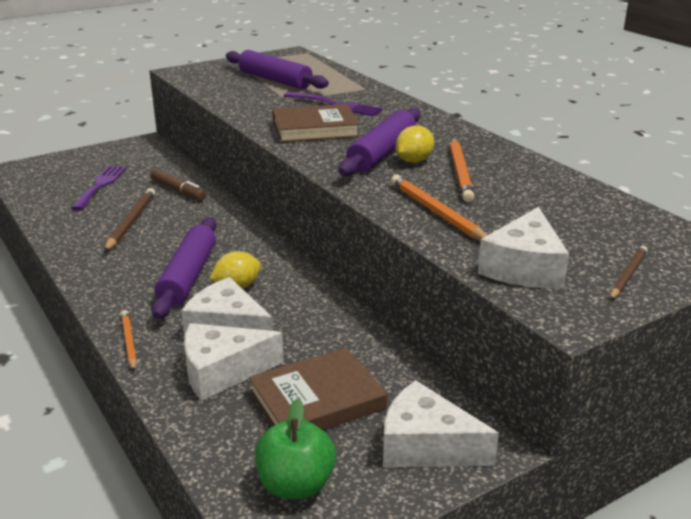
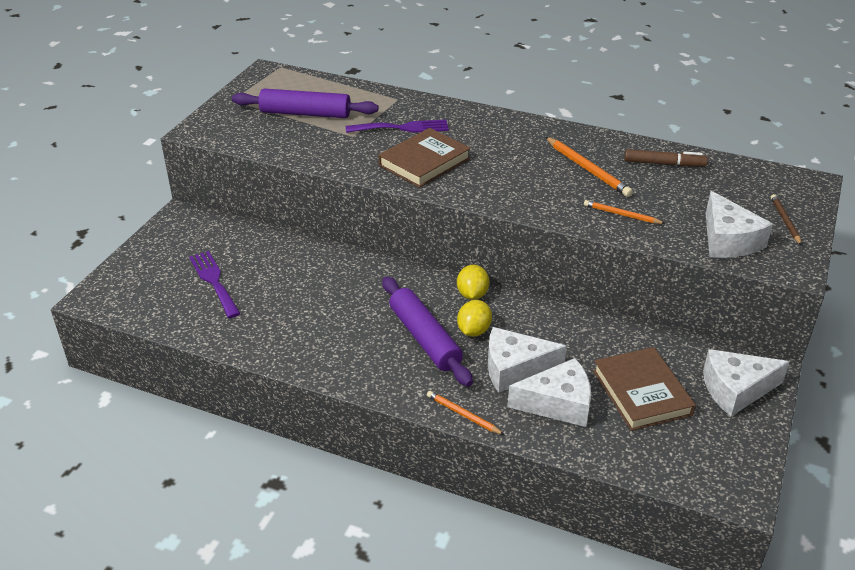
camera: 35 degrees left, 10 degrees up
(131, 222) = (302, 308): brown pencil -> none
(178, 190) = (294, 258): brown marker -> brown marker (664, 164)
(222, 372) = (558, 403): white cheese -> white cheese turned 135 degrees counterclockwise
(296, 485) = (701, 455): green apple -> none
(317, 400) = (641, 392): brown book -> brown book turned 45 degrees counterclockwise
(382, 153) = (510, 170): purple rolling pin -> none
(414, 161) = (542, 169): yellow lemon -> yellow lemon (472, 294)
(436, 212) = (621, 215): orange pencil -> orange pencil, size x0.62

